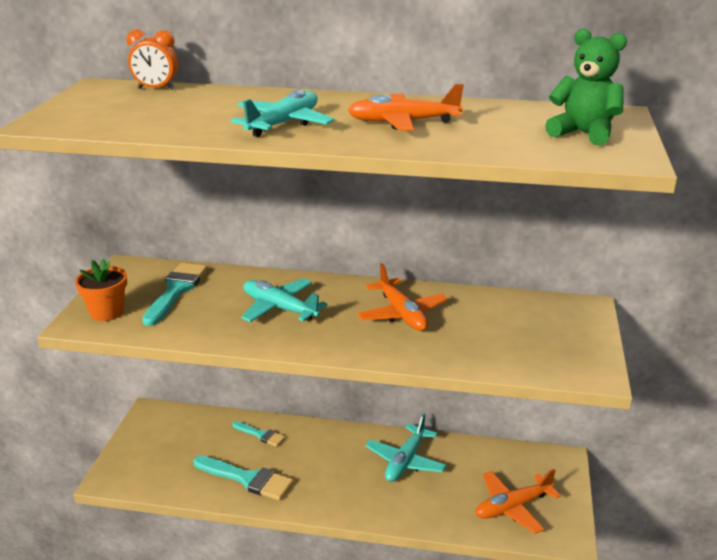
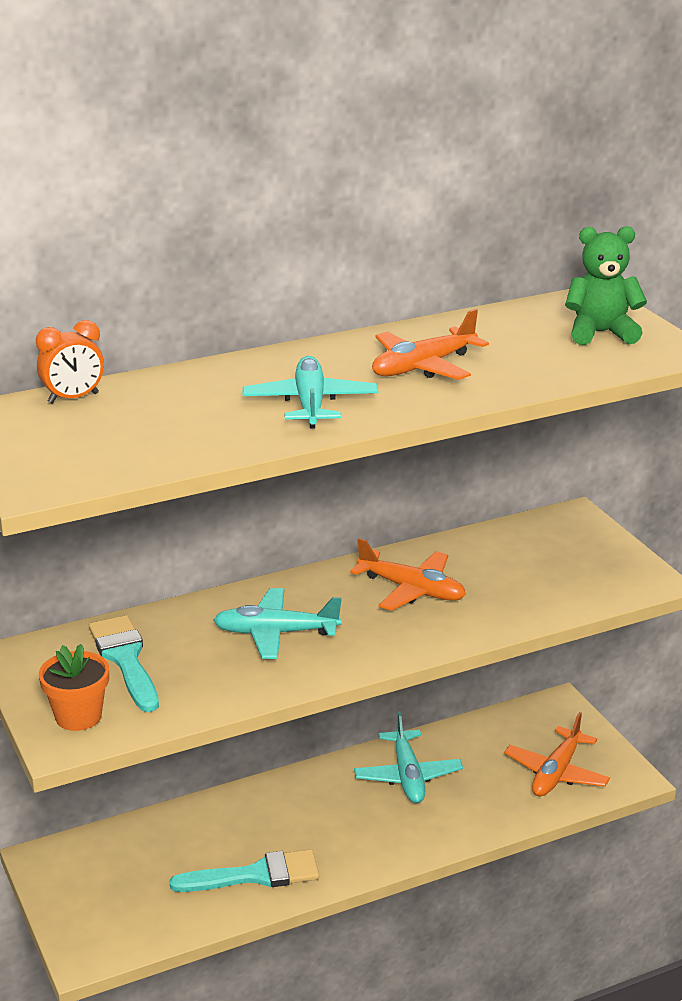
camera: 35 degrees left, 0 degrees up
(261, 435) = (215, 821): turquoise brush -> none

